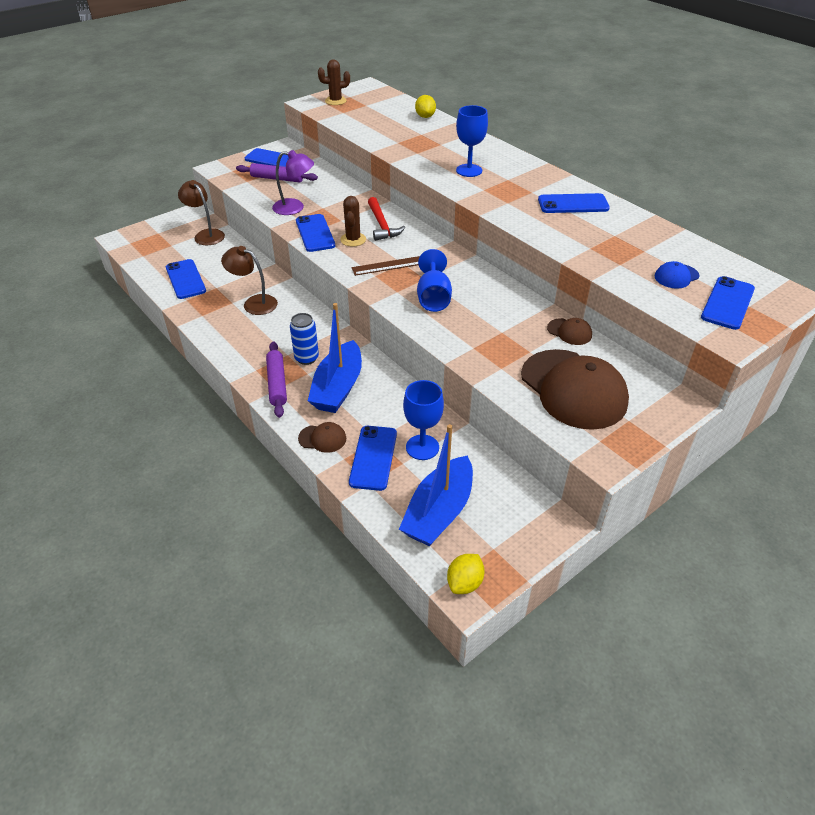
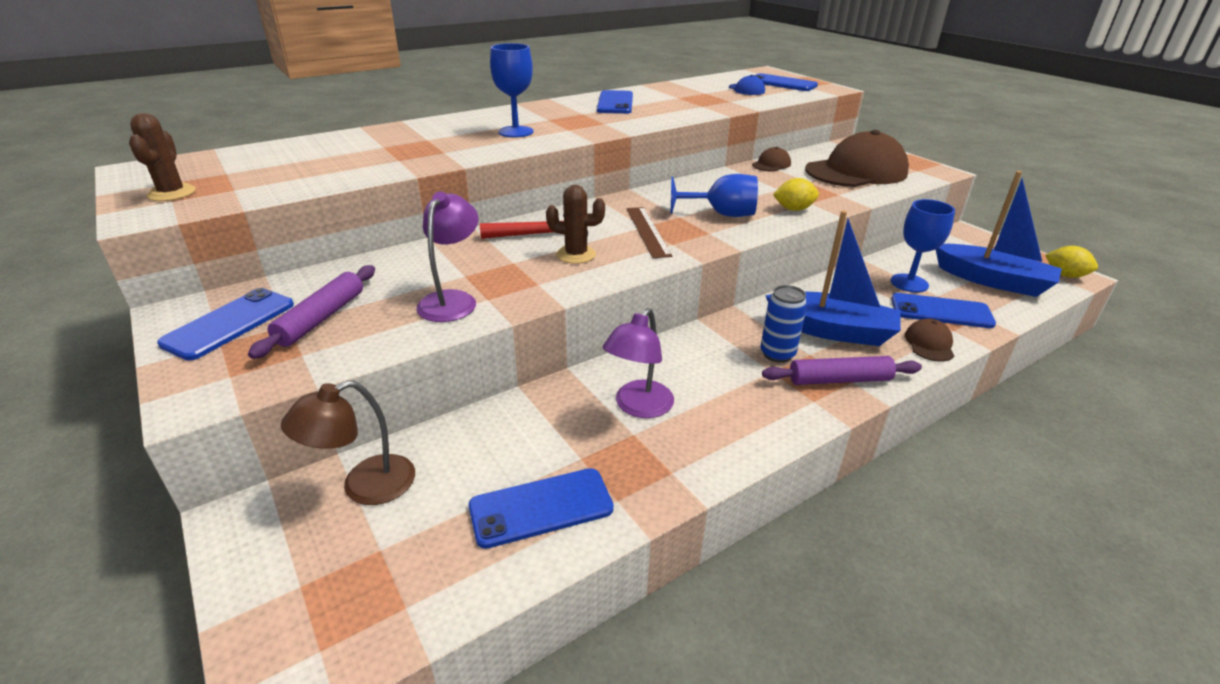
camera: 85 degrees left, 10 degrees down
(254, 303) = (638, 407): brown lamp -> purple lamp
(315, 233) = (547, 283): blue phone -> none
(425, 116) = (324, 141): yellow lemon -> yellow lemon (793, 209)

